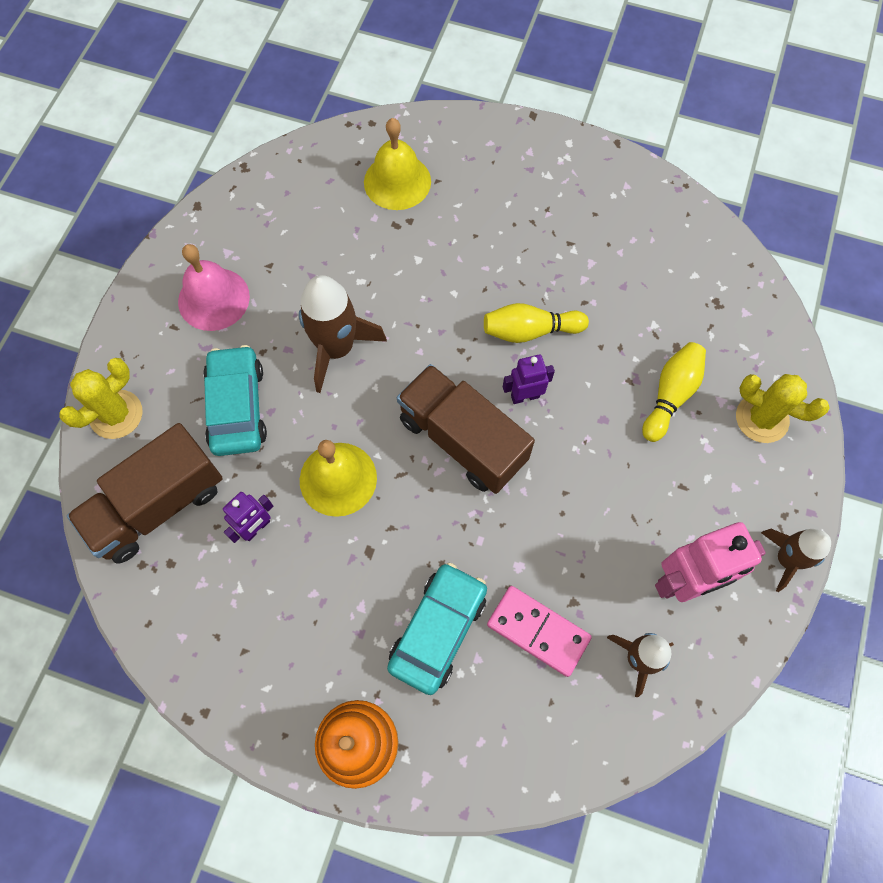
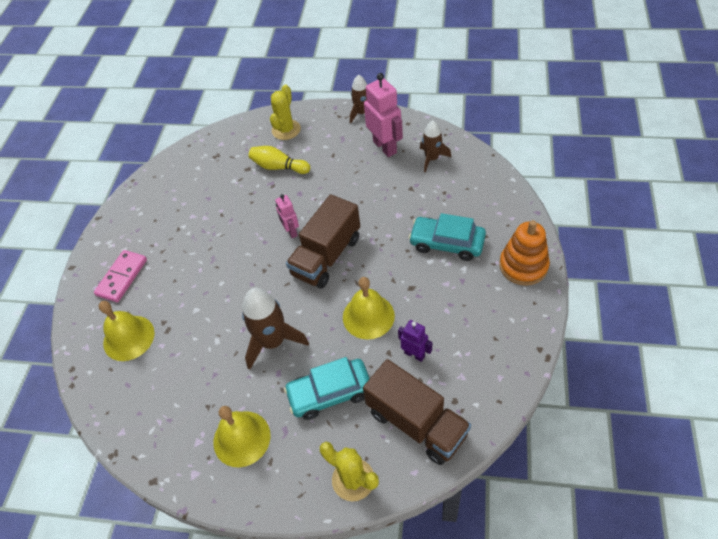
camera: 95 degrees left, 15 degrees down
(213, 299) = (241, 438): pink bell -> yellow bell
(525, 396) = (291, 231): purple robot -> pink robot
(530, 331) = (245, 237): yellow bowling pin -> none
(538, 631) = (432, 200): pink domino -> pink domino (122, 277)

